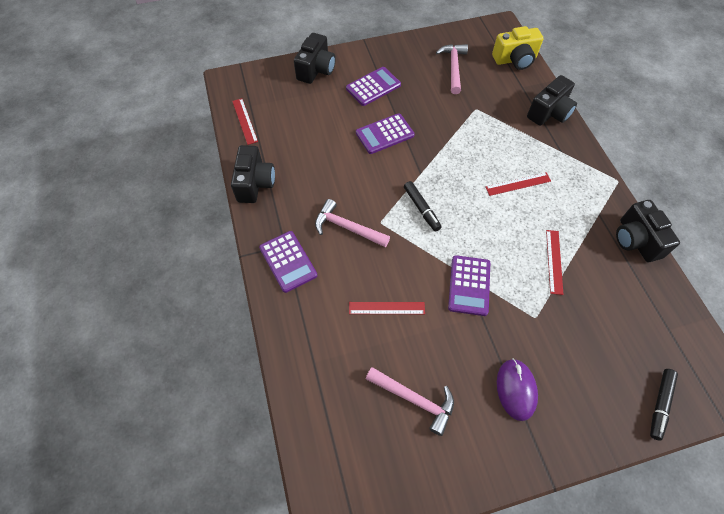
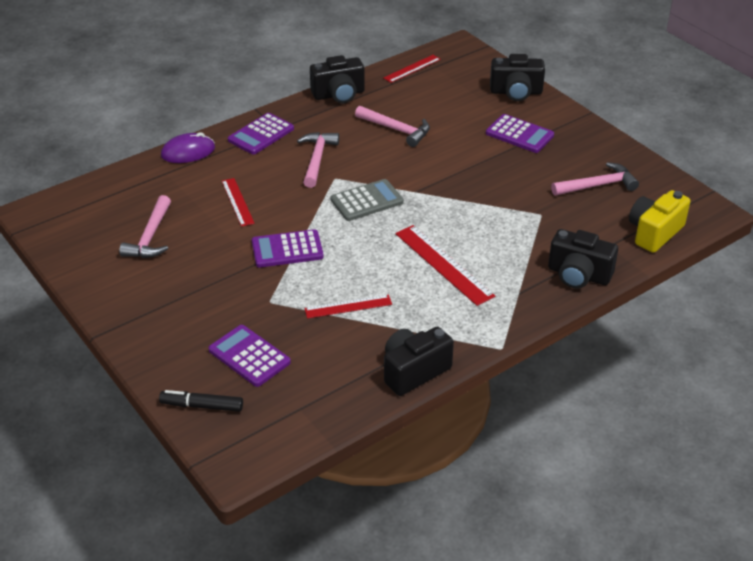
camera: 70 degrees right, 20 degrees down
(330, 159) = (396, 130): none -> pink hammer
(385, 134) = (454, 156): purple calculator -> purple calculator (249, 356)
(421, 209) = (367, 201): black marker -> grey calculator
(515, 60) = (654, 233): yellow camera -> yellow camera turned 75 degrees clockwise
(516, 389) = (182, 299): purple mouse -> purple mouse (188, 152)
(518, 184) = (443, 264): red ruler -> red ruler, size x1.60

